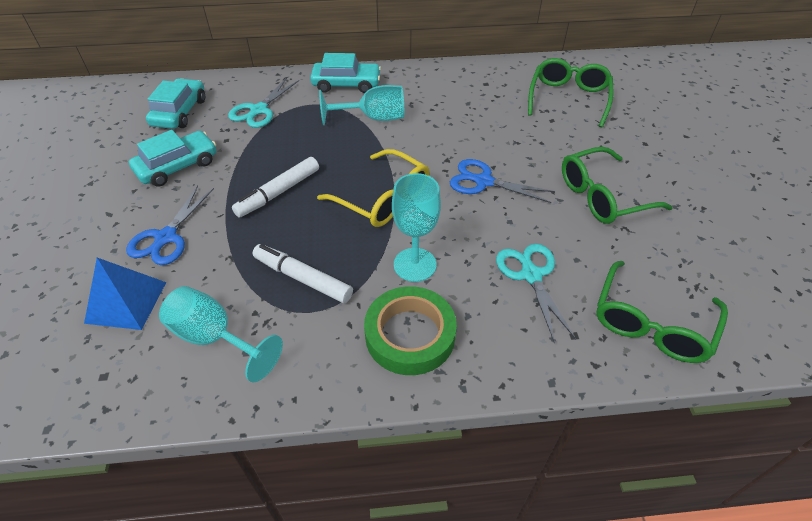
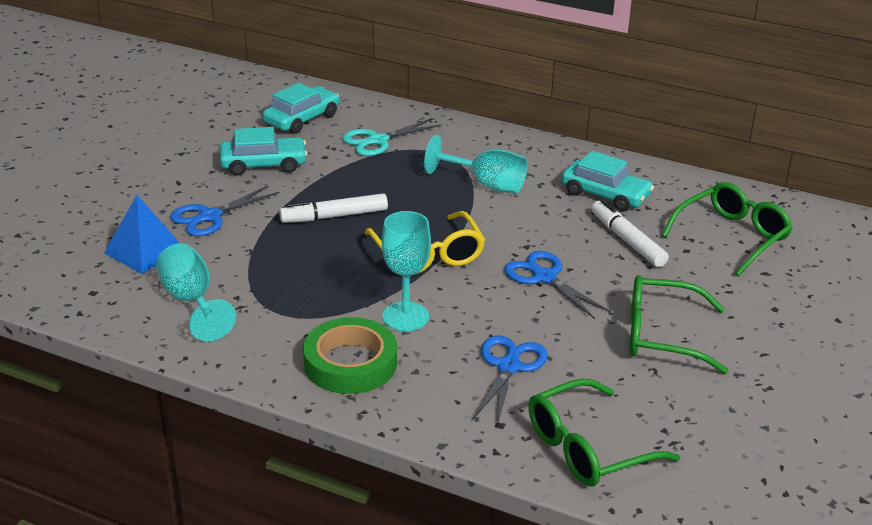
camera: 30 degrees right, 15 degrees down
(303, 278) = (297, 288): white marker -> white marker (627, 241)
(346, 84) = (489, 144): turquoise car -> turquoise car (605, 194)
(531, 275) = (509, 367): turquoise scissors -> blue scissors

